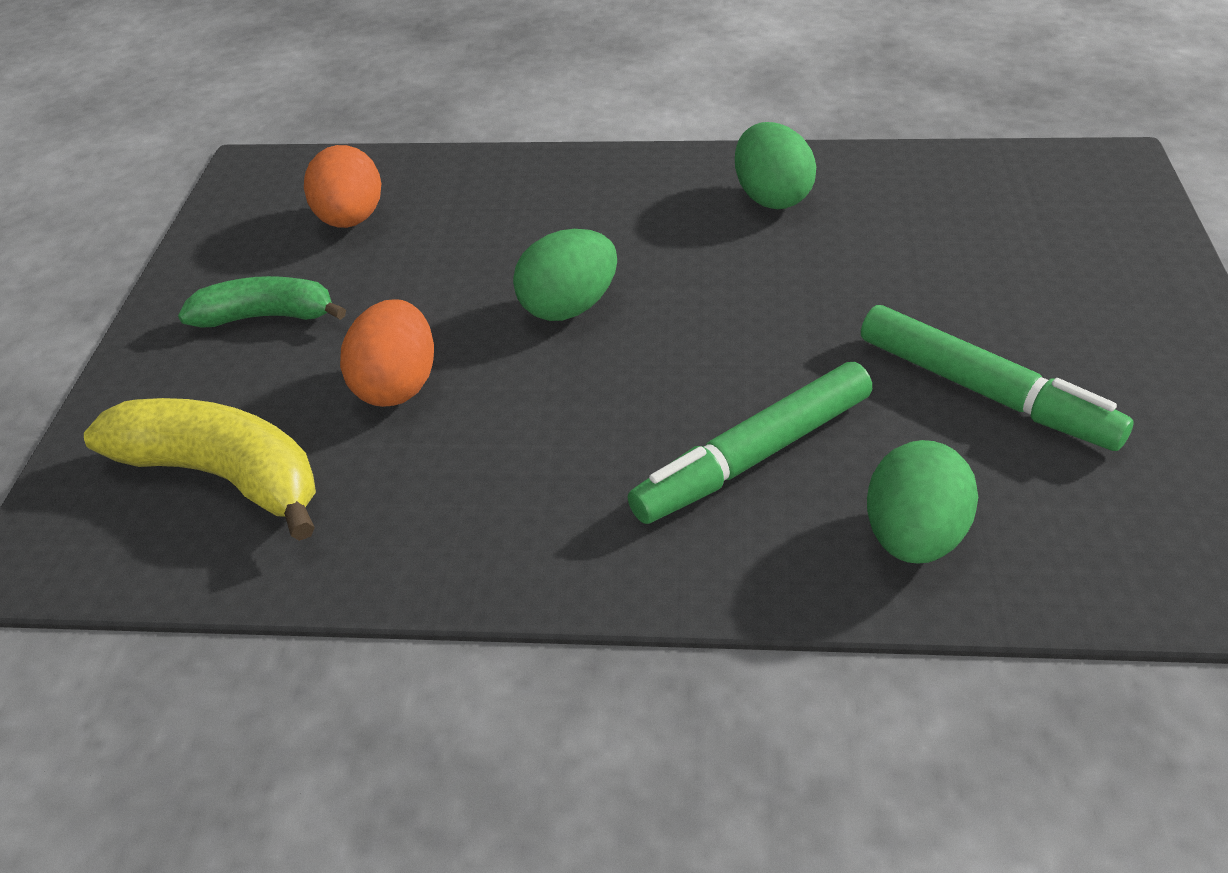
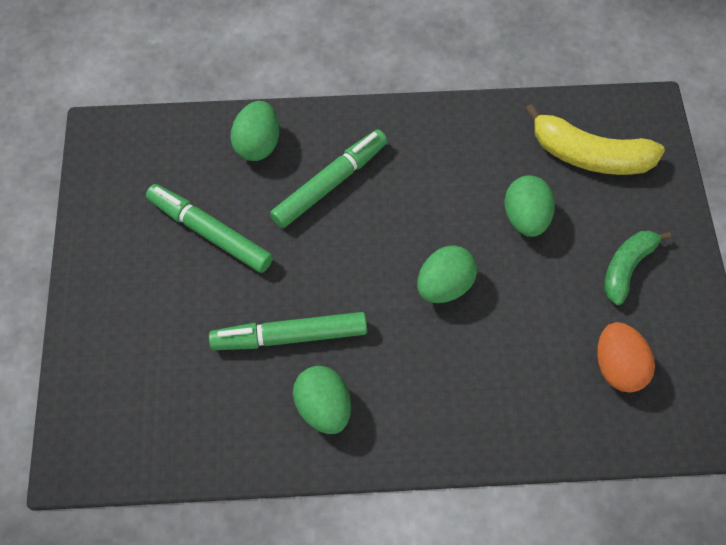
camera: 170 degrees right, 20 degrees up
(267, 317) = (627, 267): green banana -> green banana turned 135 degrees clockwise
(397, 386) = (525, 218): orange egg -> green egg
(824, 262) = (289, 336): none -> green marker

